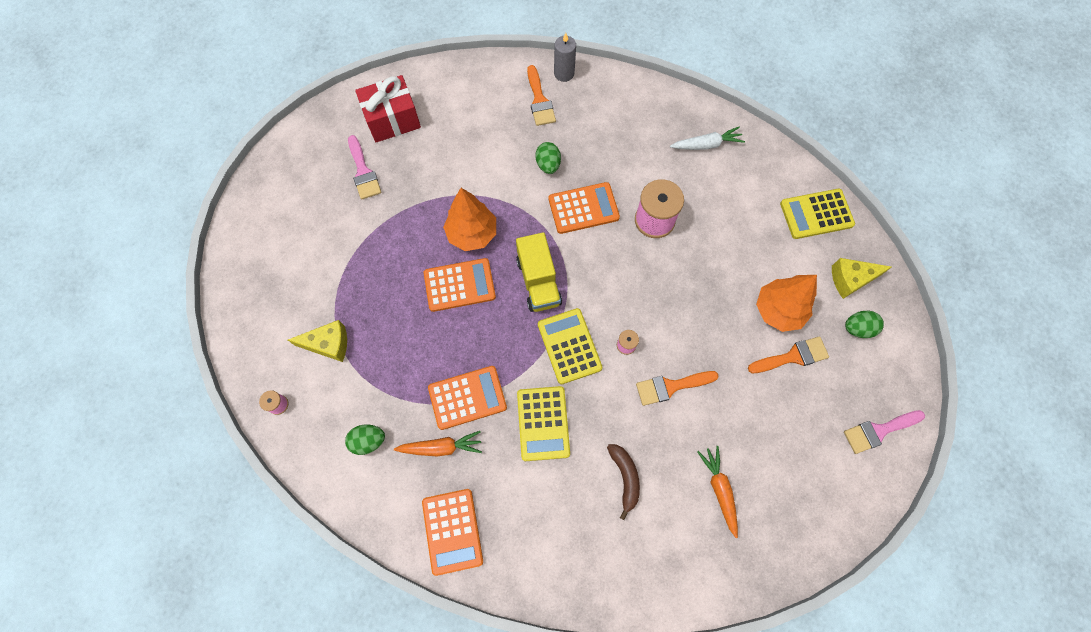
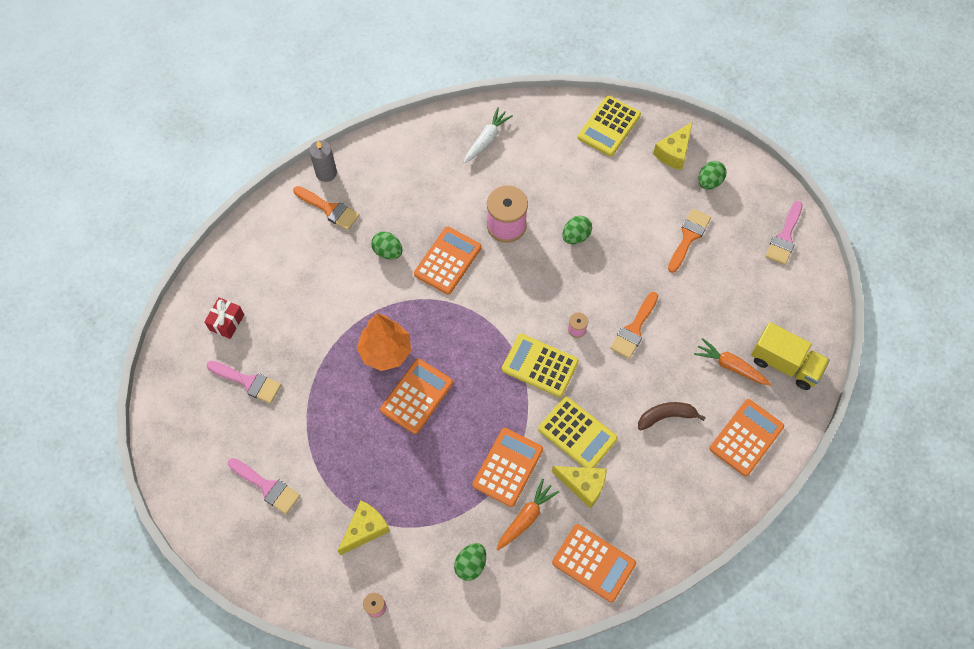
camera: 45 degrees left, 5 degrees down
(300, 253) = (267, 487): none -> pink brush
(392, 119) = (227, 322): red gift -> red gift, size x0.57
(506, 466) = (583, 485): none -> yellow cheese
(538, 281) = (471, 341): yellow truck -> yellow truck (785, 364)
(625, 477) = (666, 416): brown banana -> brown banana turned 45 degrees counterclockwise
(672, 558) = (746, 437): none -> orange calculator
(699, 275) = (576, 236): none -> green egg
(778, 310) = (650, 214): orange tree -> none

